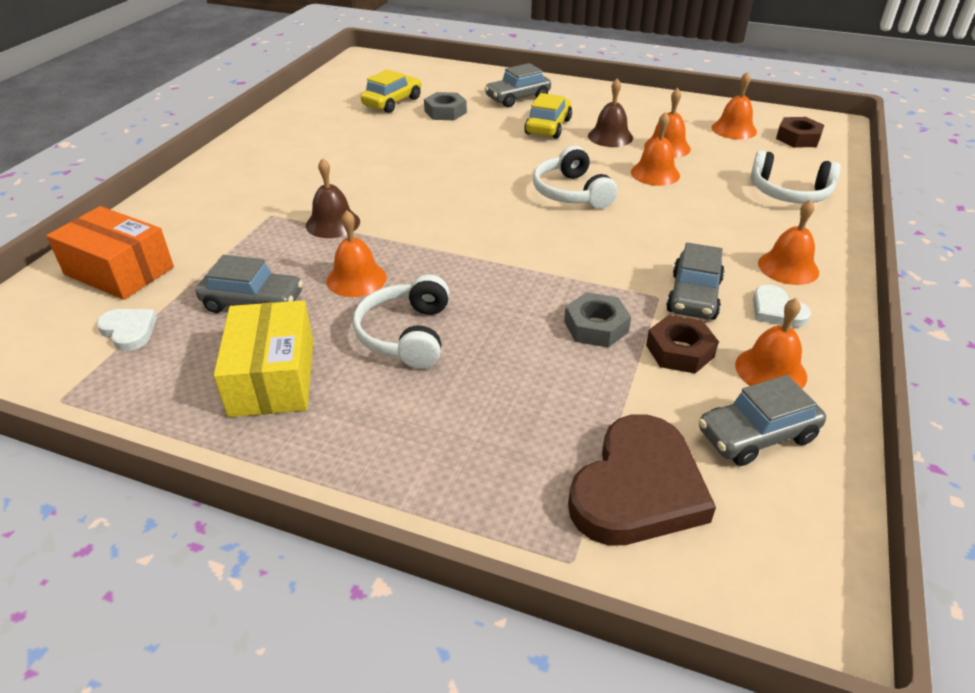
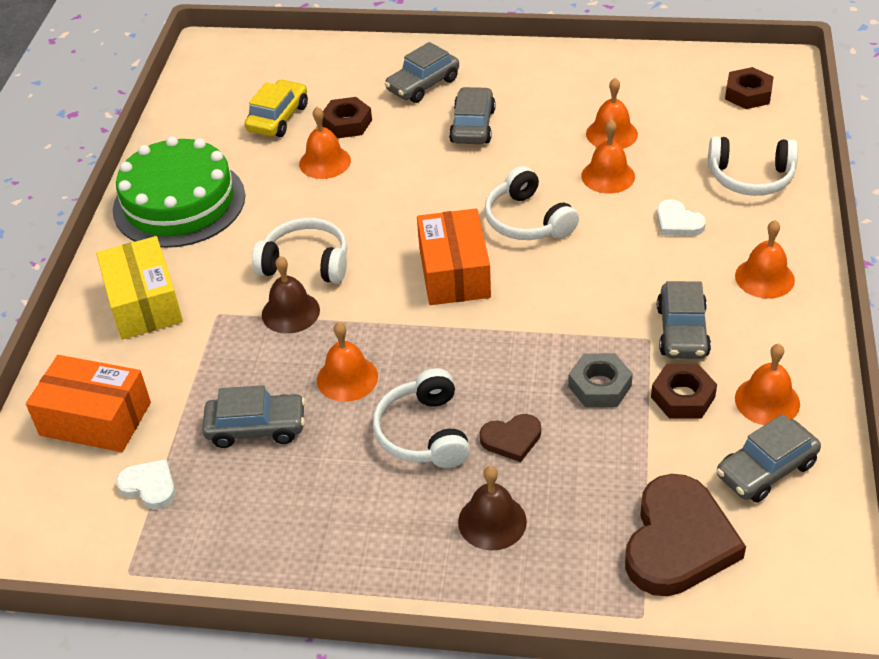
camera: 10 degrees left, 5 degrees up
(273, 377) = (318, 506): yellow box -> yellow box (144, 303)
(285, 140) = (179, 203): none -> green cake
(365, 192) = (306, 263): none -> white headphones
(445, 112) = (347, 123): grey nut -> brown nut
(490, 218) = (454, 272): none -> orange box
(490, 356) = (511, 439): none -> brown heart
(548, 127) = (473, 126): yellow car -> grey car
(610, 136) = (546, 129): brown bell -> brown bell (492, 521)
(734, 129) = (677, 92): orange bell -> orange bell (325, 162)
(776, 310) = (762, 332): white heart -> white heart (677, 222)

